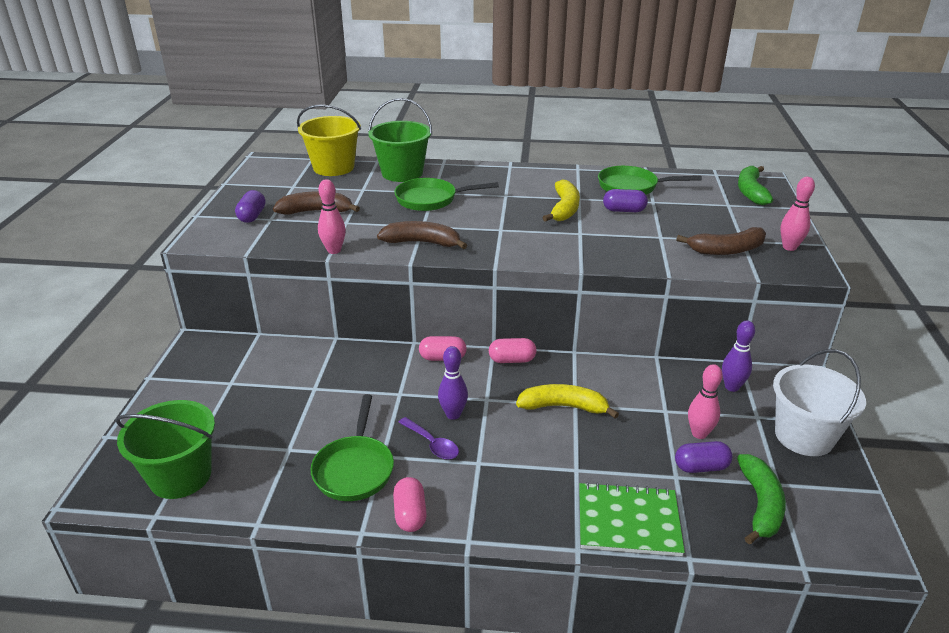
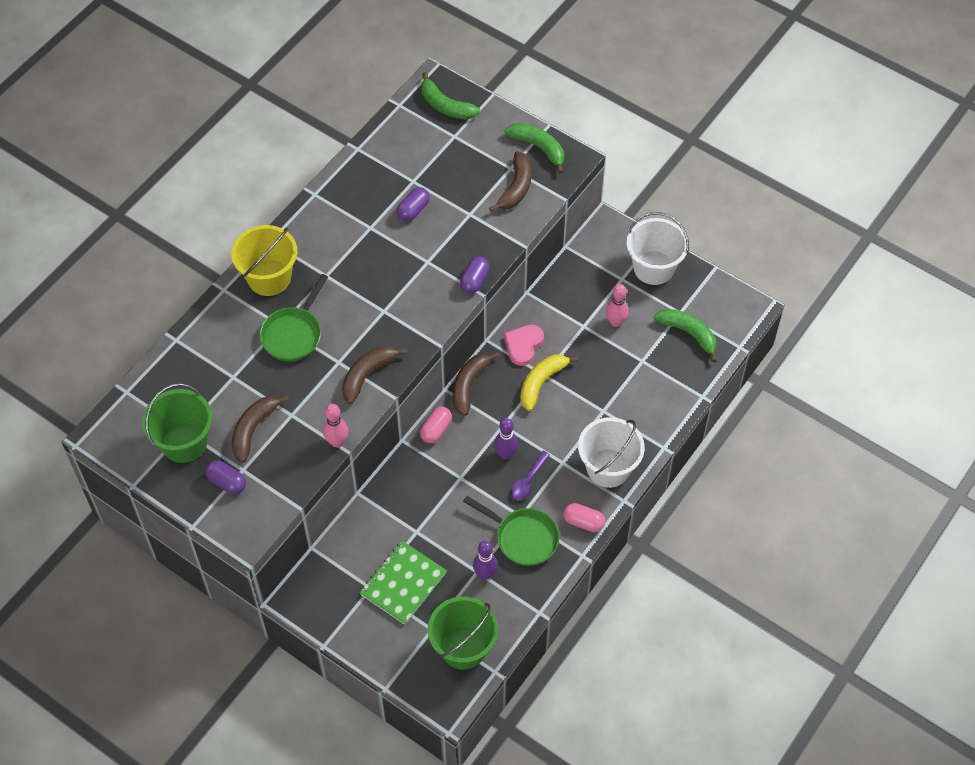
camera: 60 degrees left, 25 degrees up
(333, 167) = (164, 381): yellow bucket -> yellow bucket (269, 278)
(402, 173) = (221, 331): green bucket -> green bucket (184, 442)
(432, 444) = (528, 481): purple spoon -> purple spoon turned 135 degrees clockwise
(503, 506) = (608, 468): none -> white bucket
(512, 360) = (469, 385): pink capsule -> brown banana
(564, 209) = (381, 248): yellow banana -> none
(594, 377) = (523, 345): none -> pink heart
(628, 521) = (659, 409): green notebook -> green notebook (403, 583)
(632, 187) = (378, 178): green pan -> none
(701, 467) = (643, 342): purple capsule -> purple capsule (474, 281)
(732, 387) = (586, 271): purple bowling pin -> purple bowling pin (485, 574)
(789, 247) = (538, 148): pink bowling pin -> green banana

